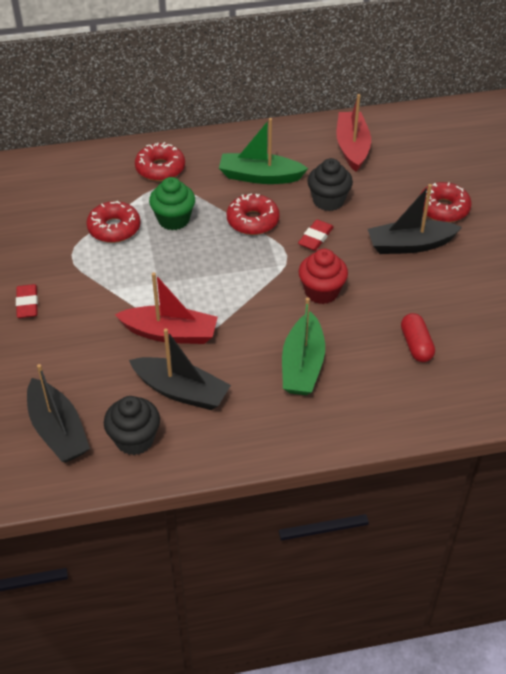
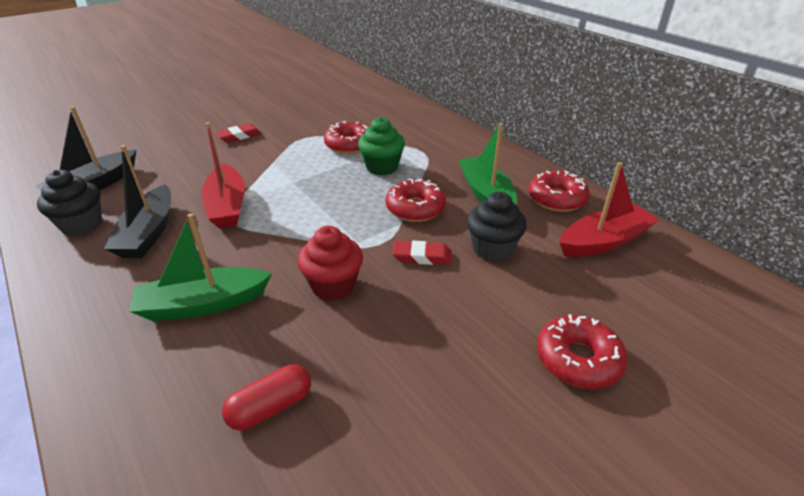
camera: 65 degrees right, 10 degrees down
(160, 168) = (443, 143): red donut -> red donut (556, 199)
(409, 245) = (472, 343): black boat -> none

